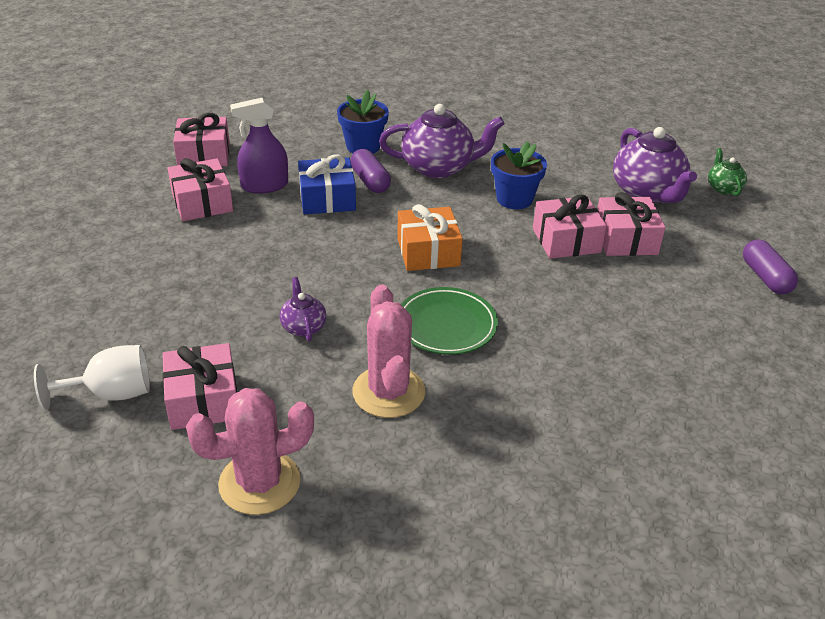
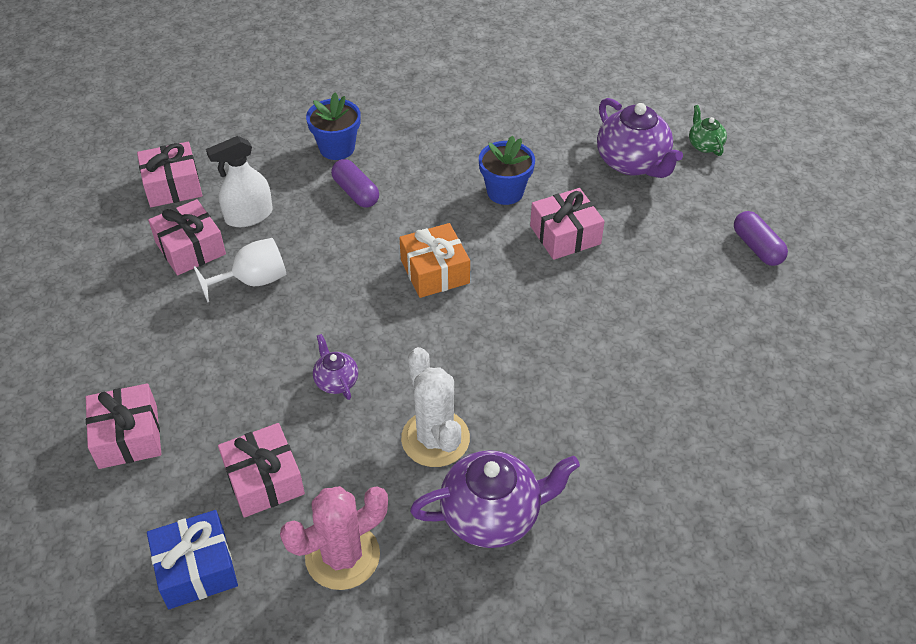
camera: 10 degrees left, 10 degrees up
(111, 393) = (173, 489): white goblet -> white goblet (253, 281)
(264, 185) = (249, 216): purple spray bottle -> white spray bottle
(327, 199) = (318, 222): blue gift -> blue gift (196, 568)
(388, 392) = (435, 438): pink cactus -> white cactus
(439, 167) = (421, 164): purple teapot -> purple teapot (492, 515)
(446, 325) = (472, 354): green plate -> none
(625, 239) = (621, 224): pink gift -> pink gift (128, 436)

